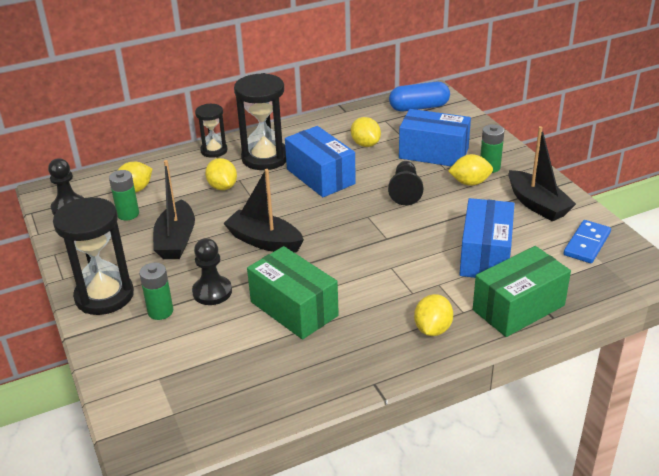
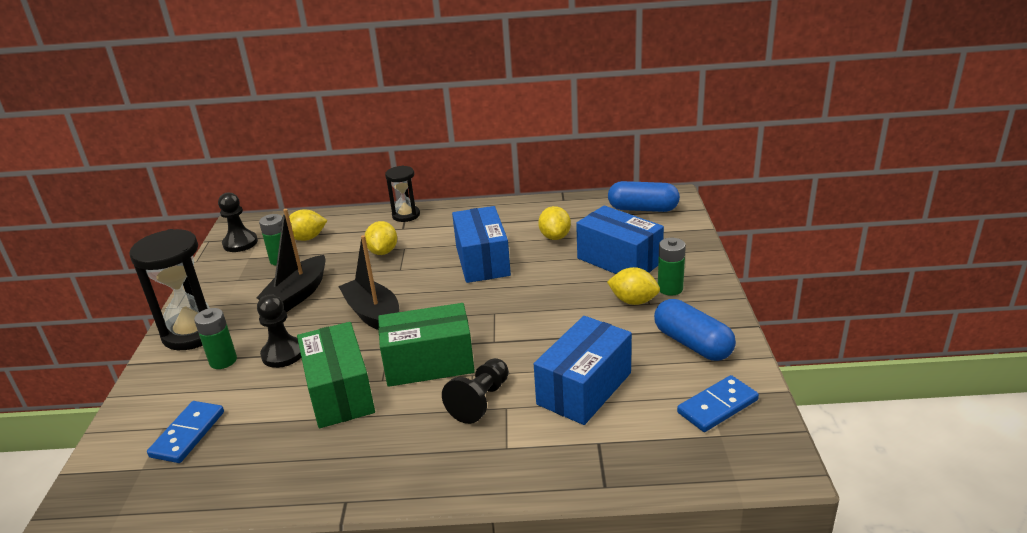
camera: 25 degrees right, 5 degrees down
(188, 376) = (187, 434): none -> blue domino
(265, 158) = (446, 231): black hourglass -> none
(405, 191) = (555, 295): black pawn -> black pawn (480, 401)
(432, 329) = (456, 458): yellow lemon -> none
(518, 307) = (572, 462): green box -> green box (429, 363)
(537, 204) = (692, 344): black boat -> blue capsule

